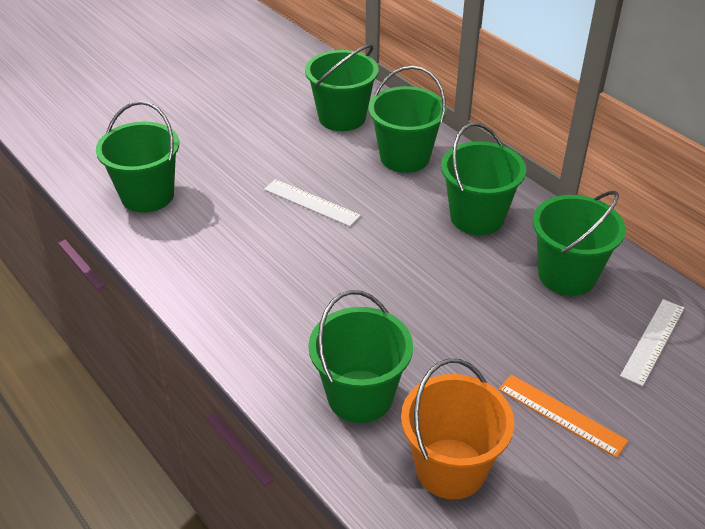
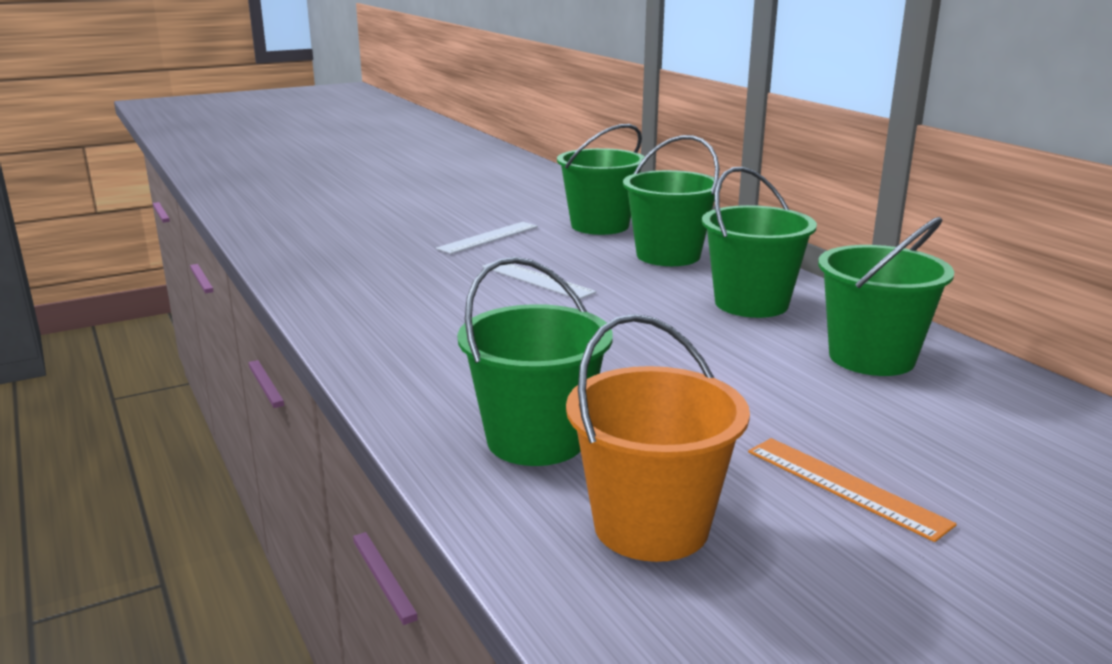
camera: 10 degrees right, 20 degrees down
(147, 195) = (340, 262): green bucket -> none
(653, 341) = (1001, 426): white ruler -> white ruler (488, 237)

